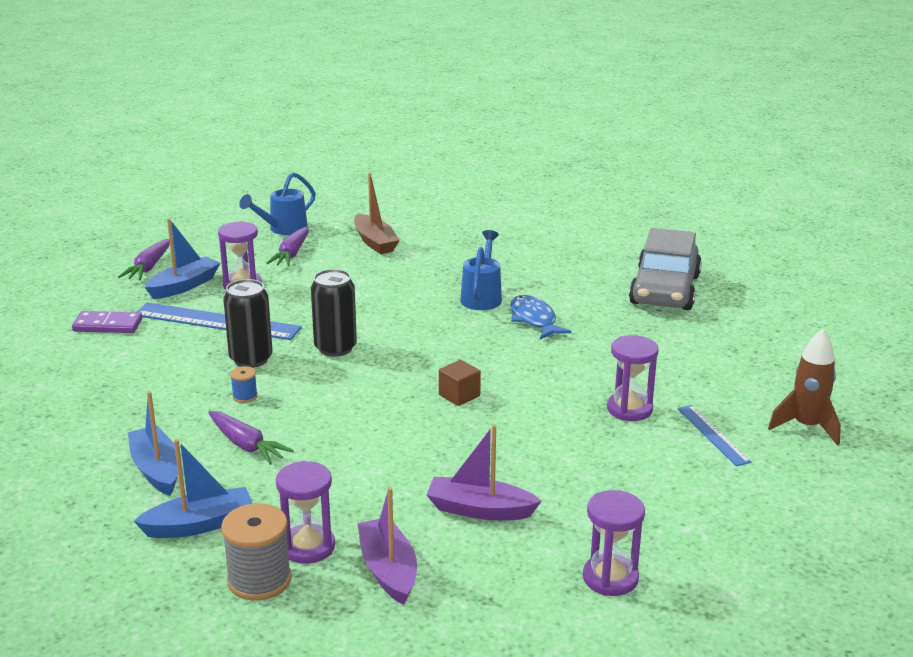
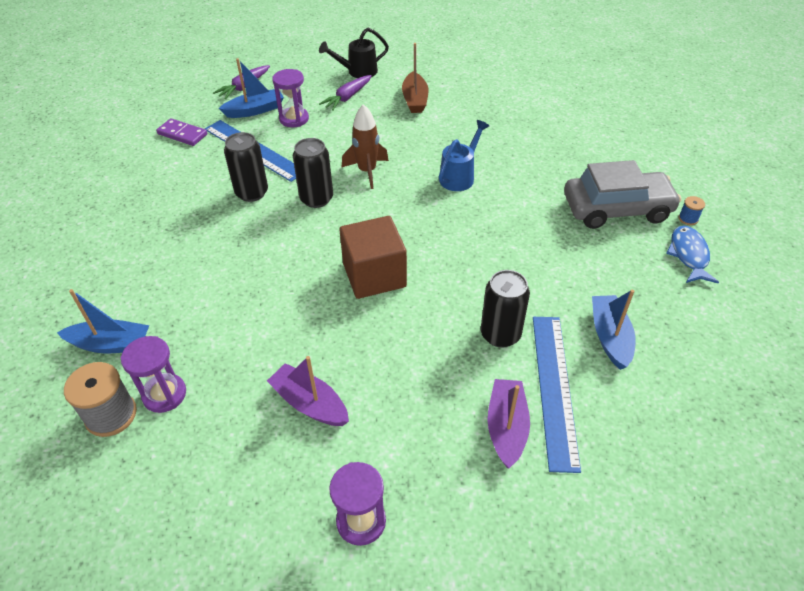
camera: 25 degrees right, 20 degrees up
(157, 470) = (120, 281): blue boat -> blue boat (610, 337)
(245, 396) = (223, 228): blue spool -> blue spool (688, 219)
(246, 445) = (192, 277): purple carrot -> none
(283, 229) = (358, 72): blue watering can -> black watering can
(388, 570) = (202, 442): purple boat -> purple boat (506, 428)
(459, 395) = (374, 275): brown cube -> brown cube, size x2.07
(534, 320) = (485, 212): blue fish -> blue fish (688, 255)
(629, 409) = (500, 334): purple hourglass -> black can
(664, 290) = (617, 209): grey car -> grey car turned 135 degrees counterclockwise
(713, 435) = (554, 388): blue ruler -> blue ruler, size x1.80
(806, 427) = (647, 408): brown rocket -> brown rocket (367, 171)

